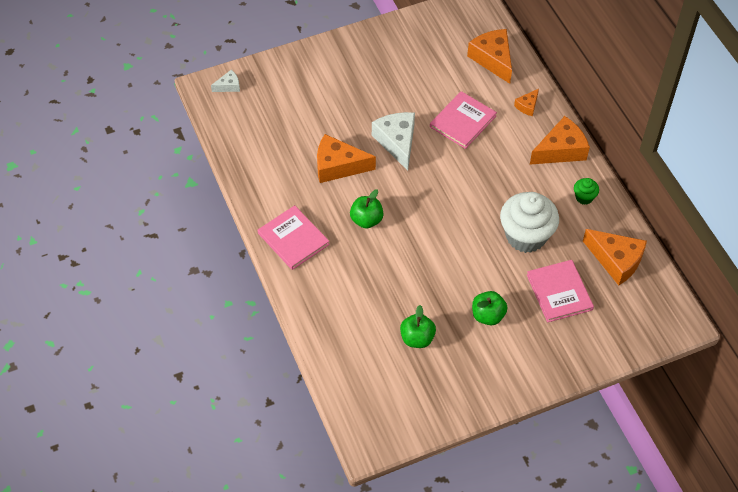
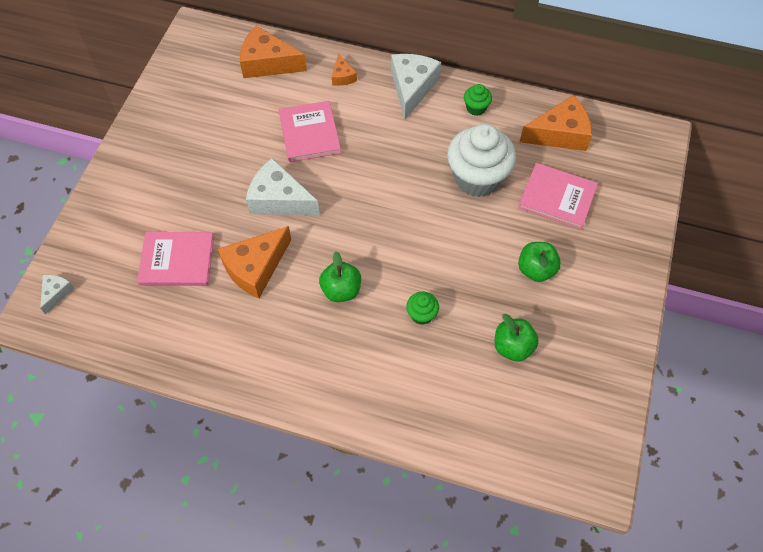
camera: 50 degrees left, 5 degrees up
(293, 239) = (301, 372): pink book -> pink book (177, 260)
(391, 274) = (421, 314): none -> green cupcake
(561, 150) = (412, 88): orange cheese -> white cheese

